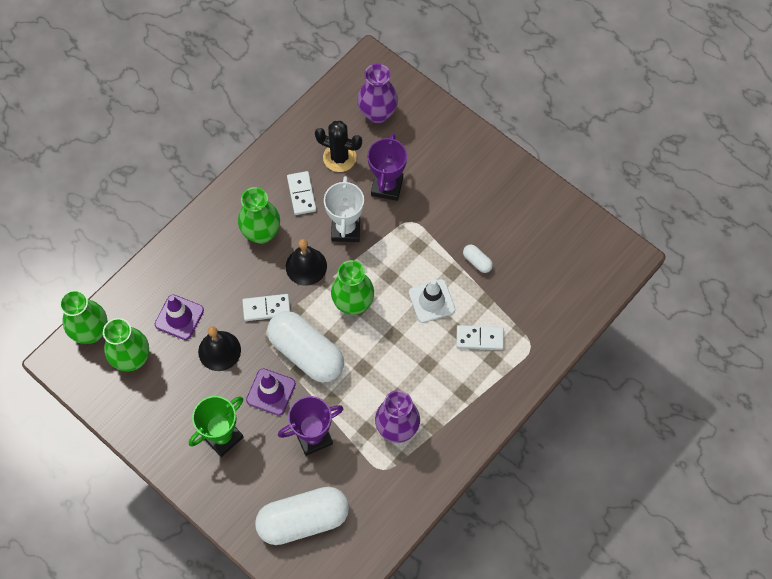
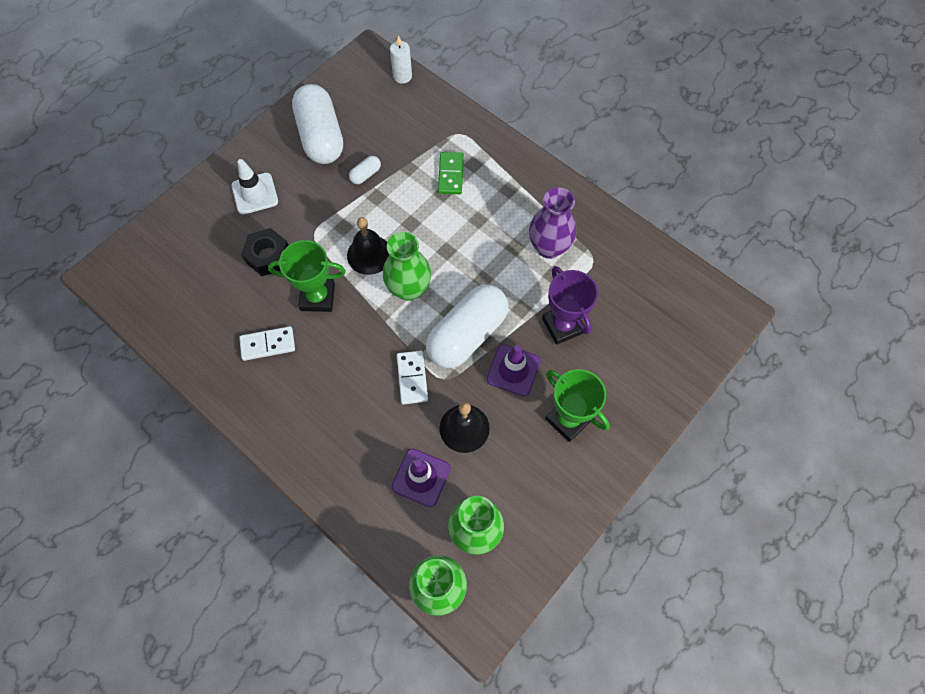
camera: 90 degrees left, 0 degrees up
(261, 233) = (315, 387): green vase -> none
(303, 520) = (653, 333): white capsule -> white capsule (320, 137)
(306, 266) = (361, 337): black bell -> black bell (369, 254)
(339, 157) = (224, 305): black cactus -> none
(345, 229) = (318, 297): white trophy -> green trophy
(377, 113) = (172, 266): purple vase -> none
(387, 186) = (268, 256): purple trophy -> black nut
(431, 301) = (408, 215): white traffic cone -> white traffic cone (255, 194)
(479, 338) = (450, 174): white domino -> green domino
(601, 290) = (402, 76): none -> white candle

